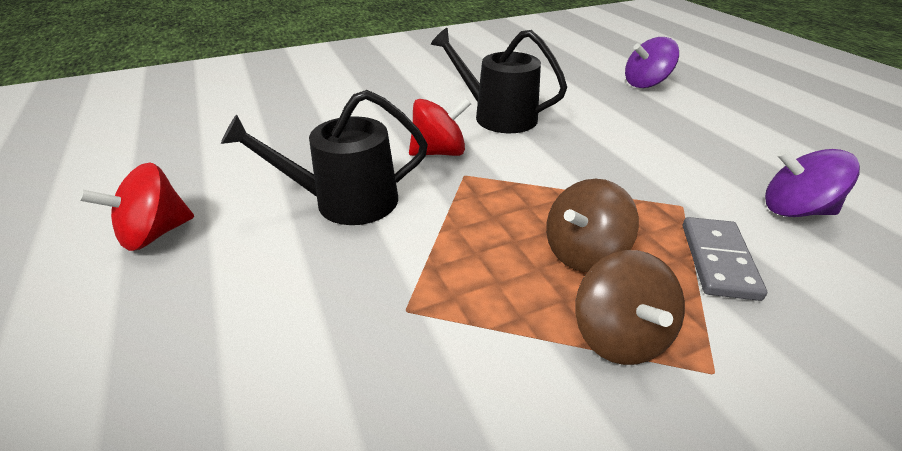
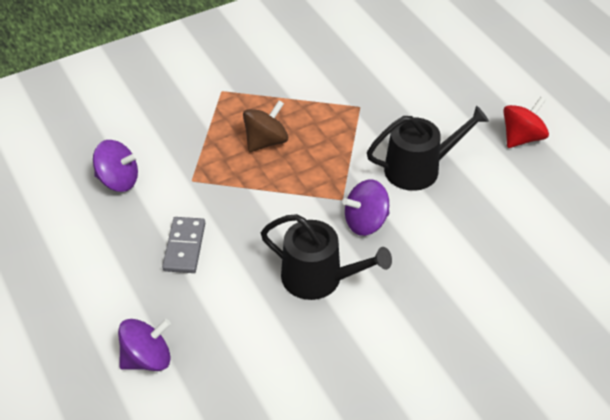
camera: 175 degrees right, 10 degrees up
(439, 152) = (365, 222): red spinning top -> purple spinning top
(619, 336) = (258, 101): brown spinning top -> none
(718, 260) = (190, 141): grey domino -> grey domino (184, 247)

